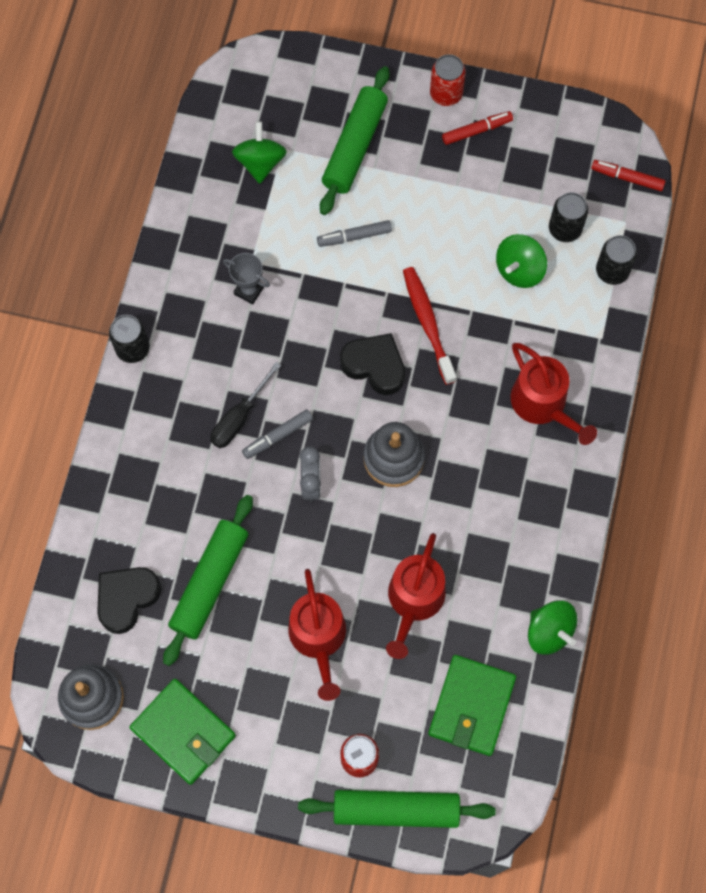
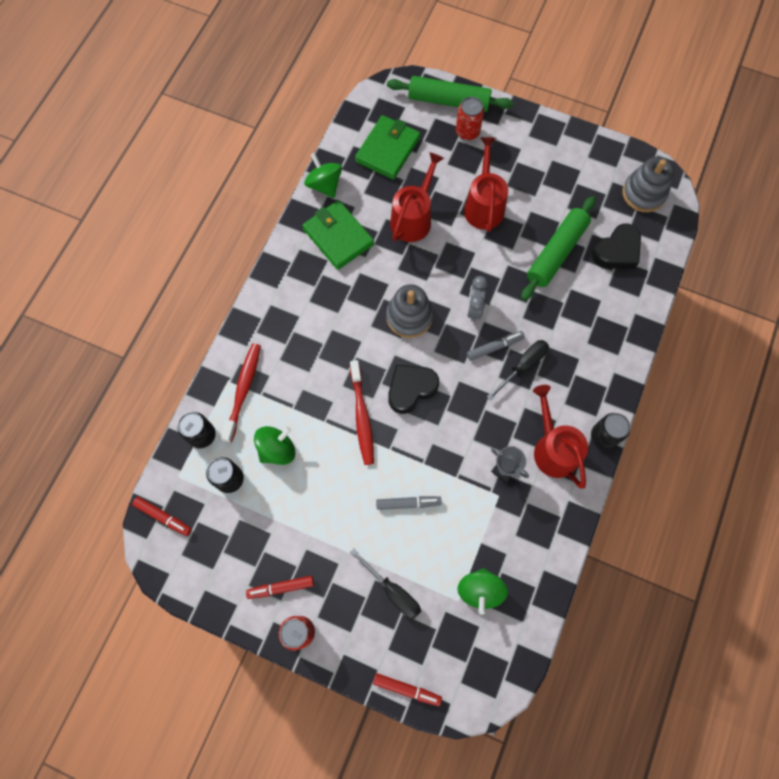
camera: 170 degrees left, 0 degrees up
(183, 732) = (582, 164): green wallet -> green wallet (338, 237)
(323, 61) = (407, 689): none -> red marker
(355, 147) = (393, 591): green rolling pin -> black screwdriver
(374, 366) = (411, 389): black heart -> black heart turned 105 degrees clockwise
(543, 404) = (287, 338): red watering can -> red watering can (553, 449)
(579, 330) = (243, 390): none -> red toothbrush

